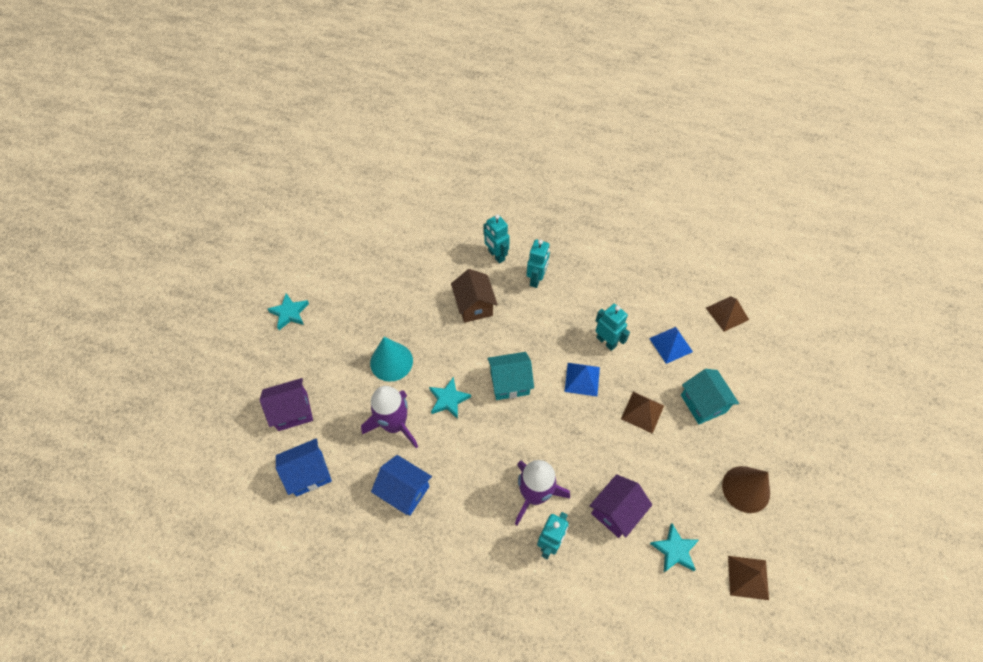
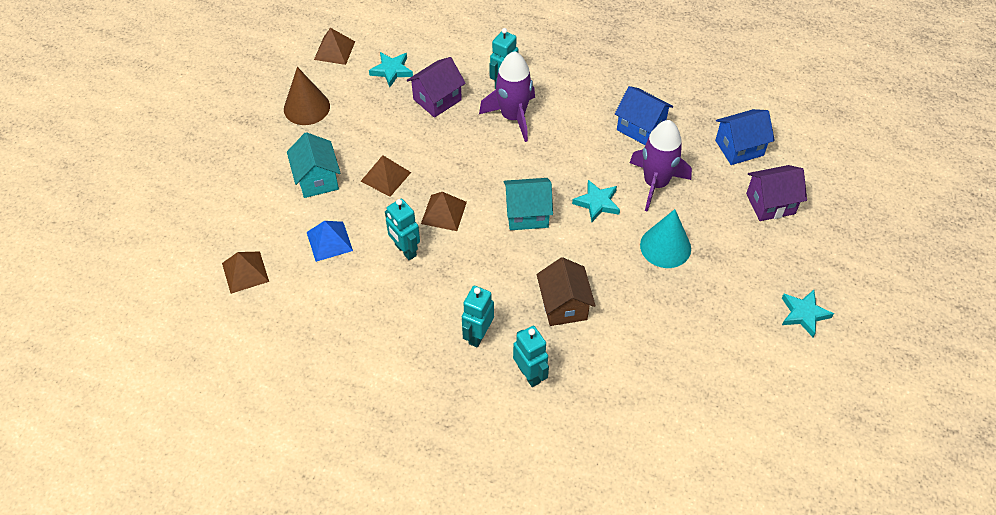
camera: 175 degrees left, 5 degrees down
(582, 379) = (443, 212): blue pyramid -> brown pyramid

